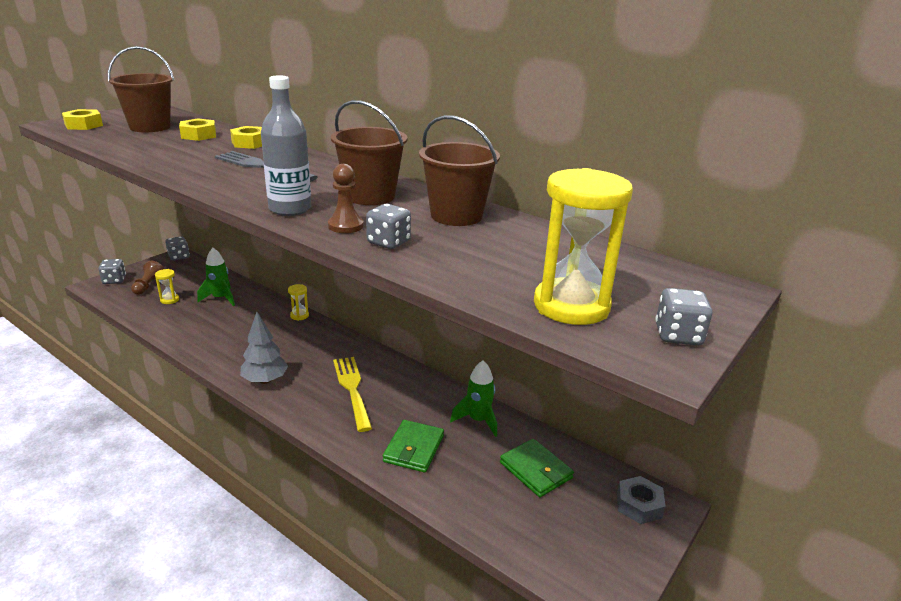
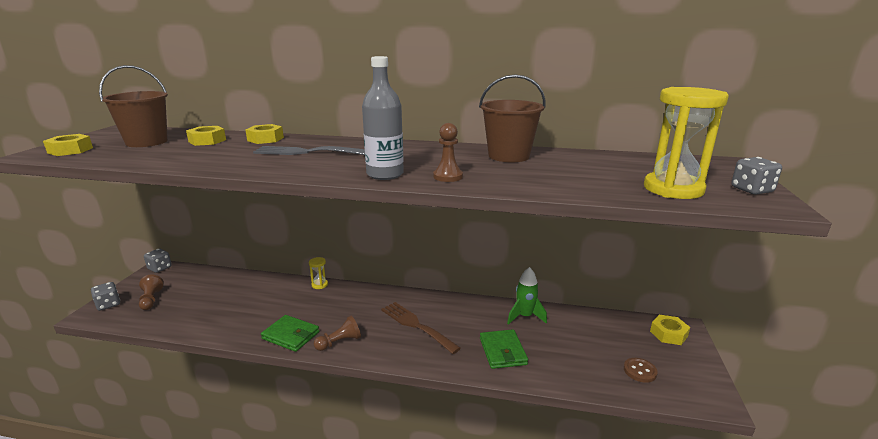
camera: 25 degrees left, 5 degrees down
(169, 300) = (185, 305): yellow hourglass -> none
(220, 298) = (235, 291): green rocket -> none
(265, 380) = (339, 342): grey tree -> brown pawn
(352, 389) = (416, 325): yellow fork -> brown fork
(370, 196) = (428, 156): brown bucket -> none
(388, 242) = (497, 180): grey dice -> none
(535, 470) = (592, 336): green wallet -> green wallet (291, 335)
(549, 531) = (640, 371): none -> brown button
(639, 505) = (668, 334): grey nut -> yellow nut

